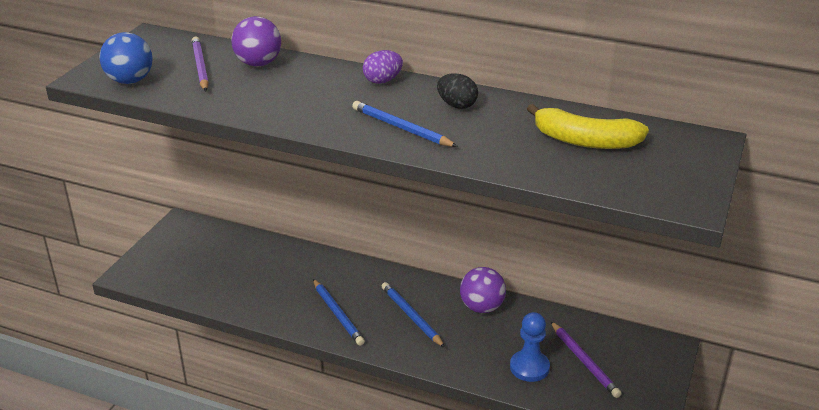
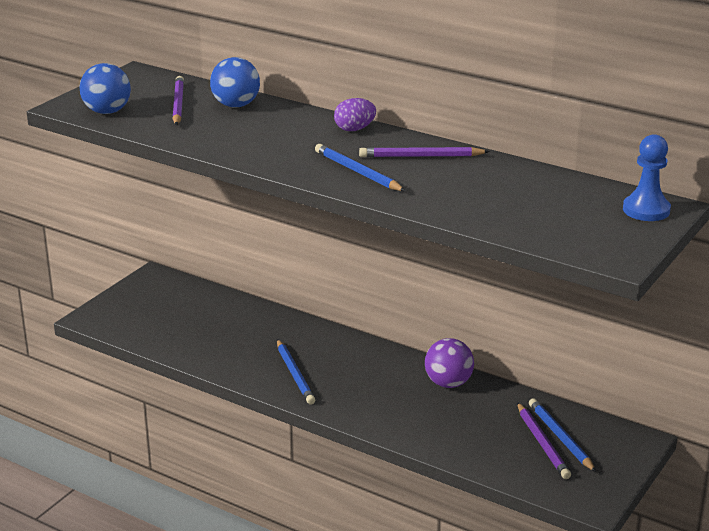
camera: 10 degrees right, 5 degrees down
(258, 63) = (236, 105): purple ball -> blue ball
(411, 316) = (371, 384): blue pencil -> blue pencil (560, 437)
(457, 105) = (421, 156): black egg -> purple pencil
(529, 367) = (481, 442): blue pawn -> blue pawn (646, 210)
(585, 141) = (537, 197): yellow banana -> none

